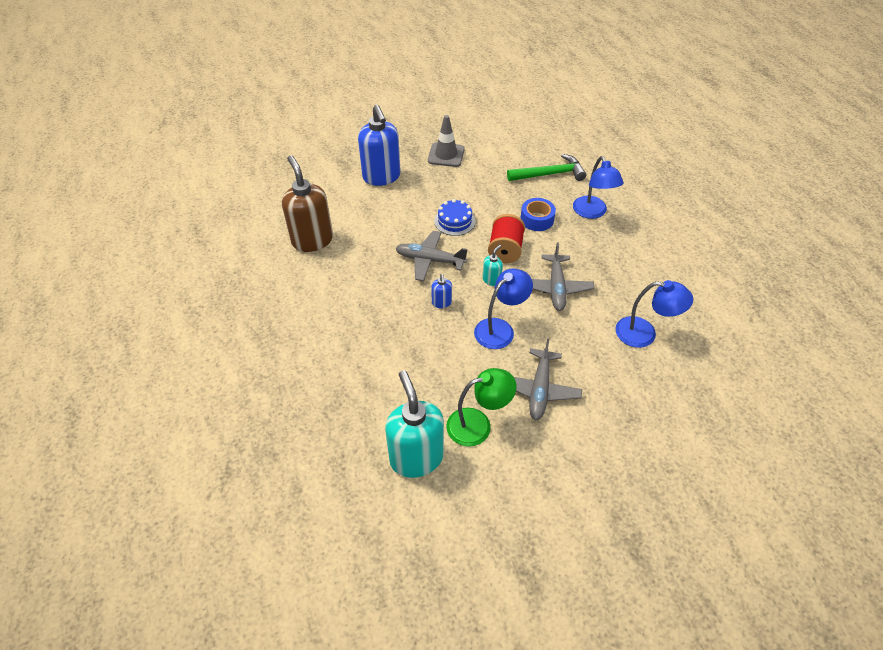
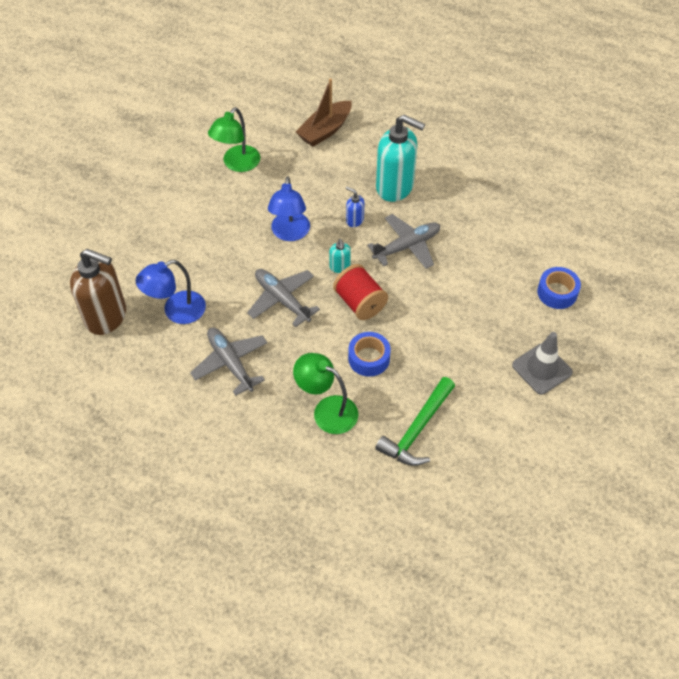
camera: 135 degrees right, 5 degrees up
(312, 240) = (515, 193): brown soap dispenser -> brown soap dispenser (106, 317)
(366, 396) = (325, 130): none -> brown boat
(381, 177) = (557, 292): blue soap dispenser -> blue tape
(416, 458) = (254, 123): turquoise soap dispenser -> turquoise soap dispenser (395, 187)
(454, 221) = (435, 298): blue cake -> none
(539, 389) = (218, 212): grey plane -> grey plane (230, 363)
(592, 212) = (327, 410): blue lamp -> green lamp

